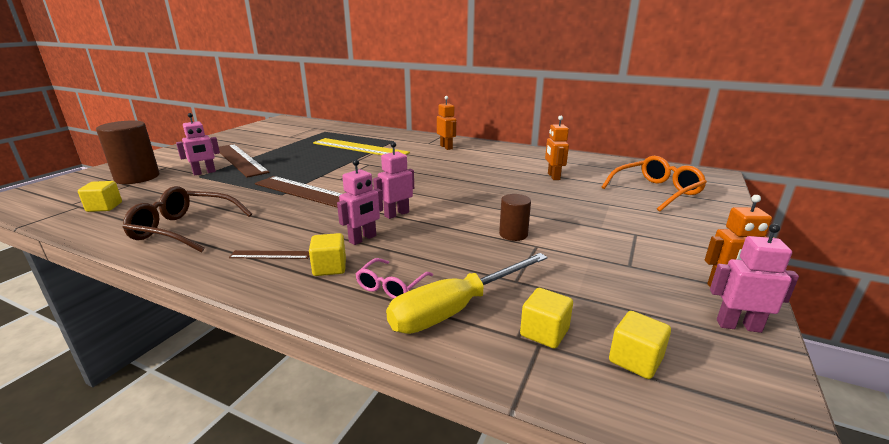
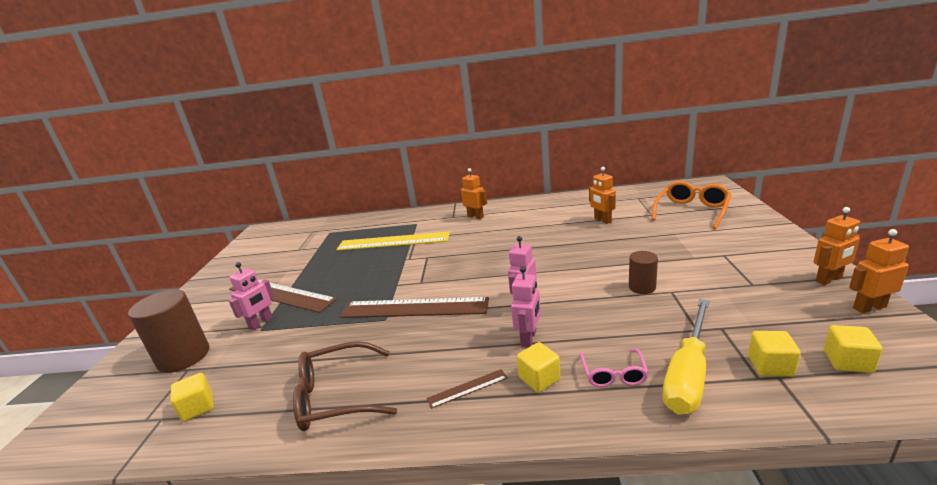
camera: 20 degrees left, 0 degrees up
(738, 326) = (869, 307): pink robot -> orange robot

